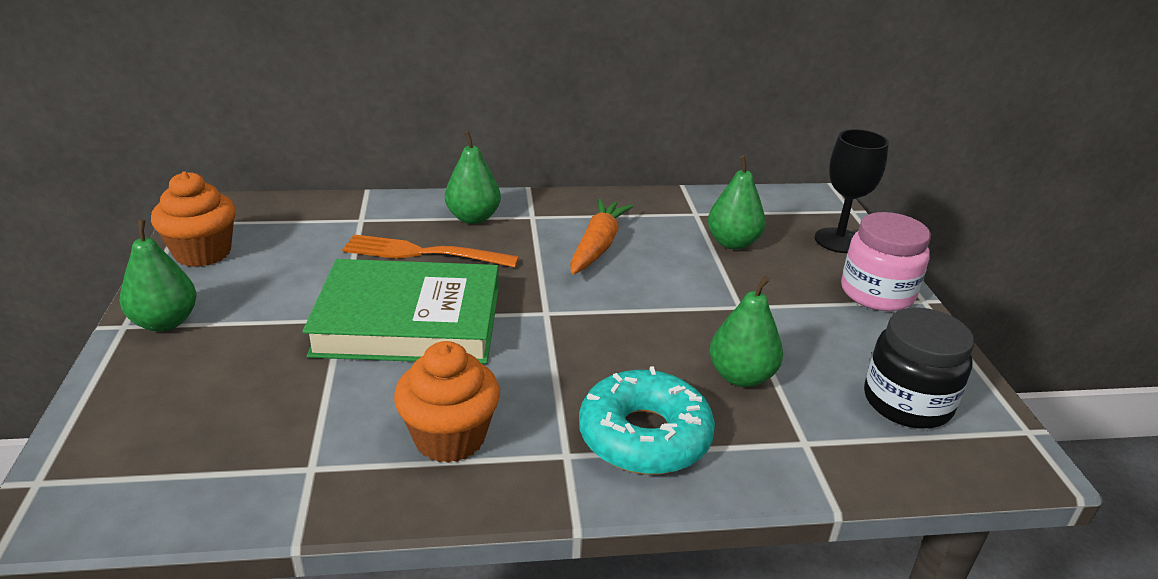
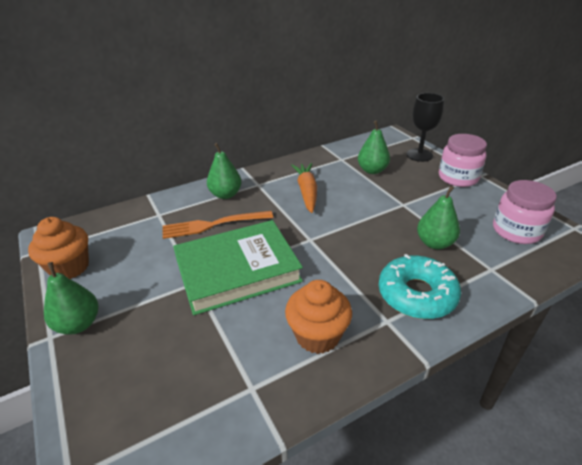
camera: 20 degrees left, 5 degrees up
(907, 402) = (516, 231): black jar -> pink jar

